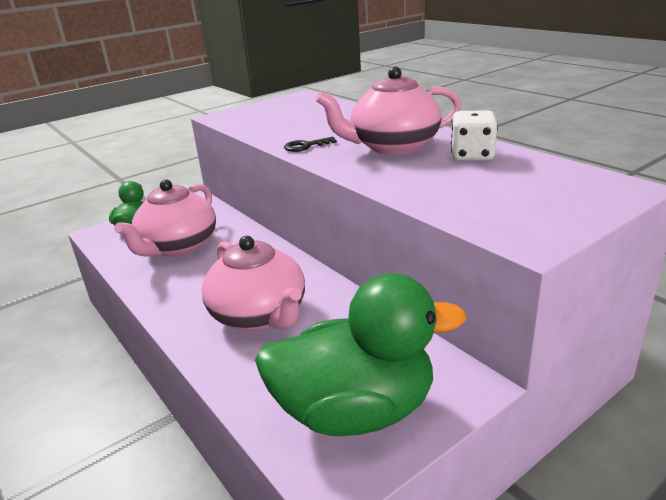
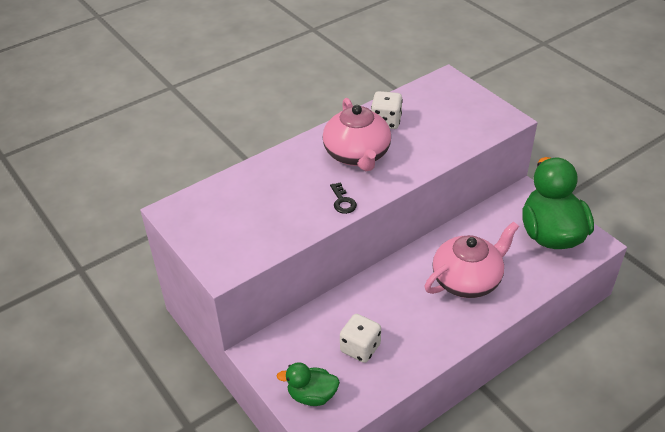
camera: 90 degrees left, 15 degrees up
(178, 246) = (360, 348): pink teapot -> white dice

